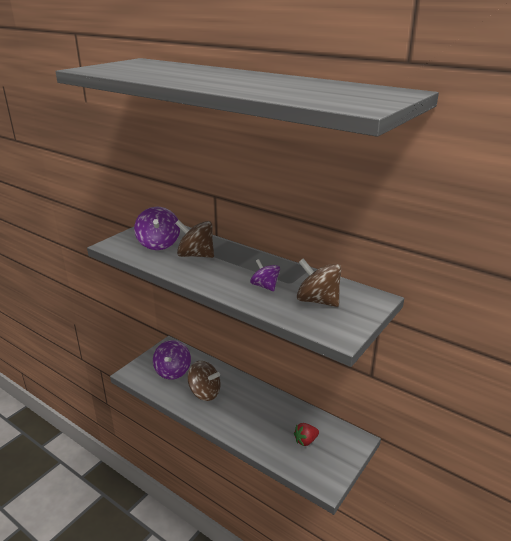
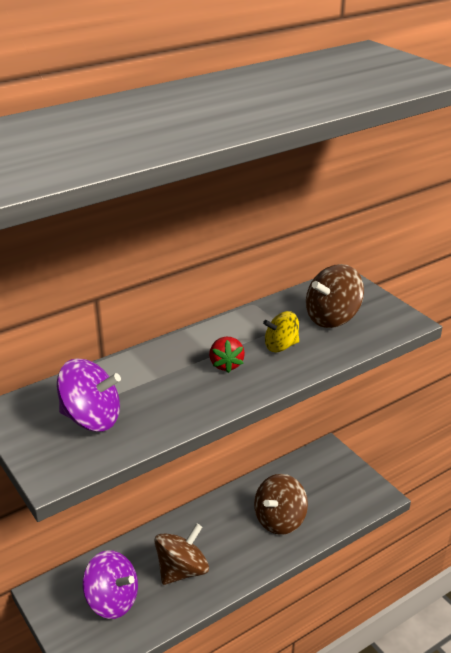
camera: 70 degrees left, 5 degrees up
(196, 255) = (158, 387): brown spinning top -> brown spinning top (279, 520)
(265, 286) = (281, 346): purple spinning top -> yellow spinning top
(305, 441) = (313, 493): red strawberry -> red strawberry (226, 364)

